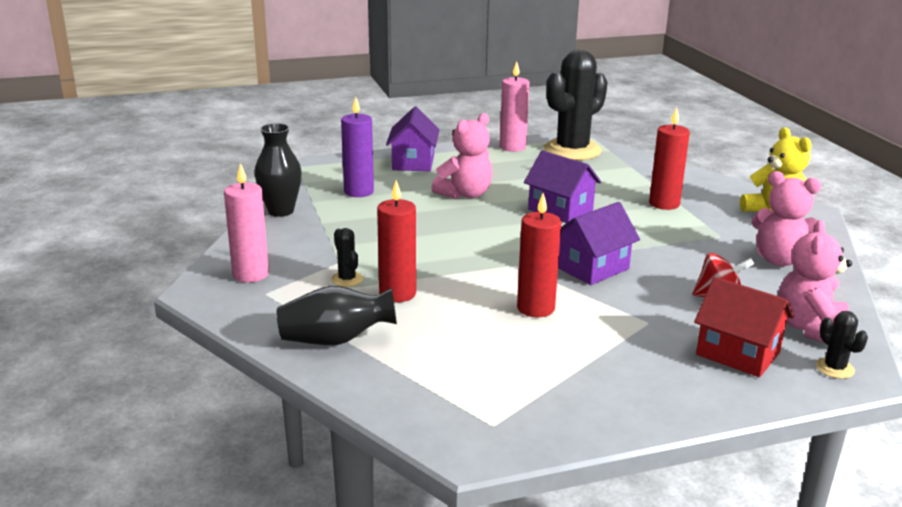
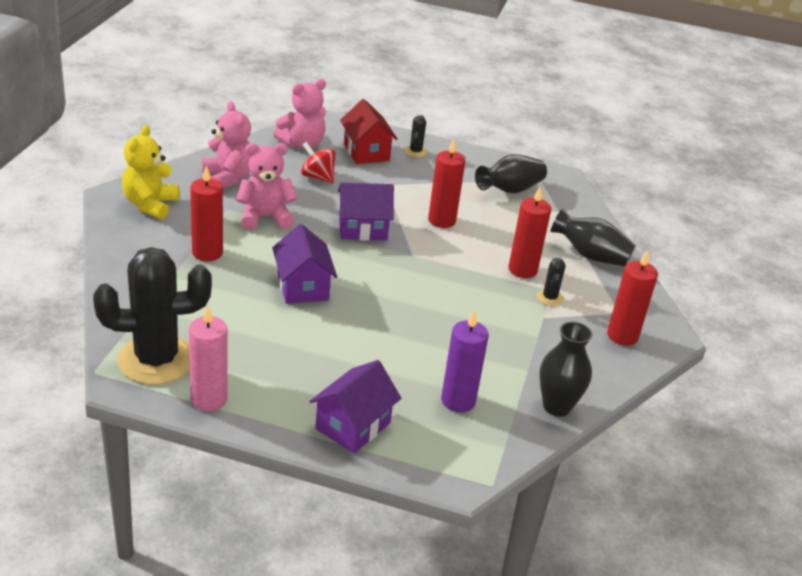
camera: 150 degrees left, 10 degrees up
(250, 274) = (622, 336): pink candle -> red candle
(465, 194) = (359, 346): pink teddy bear -> pink teddy bear (265, 217)
(511, 385) = (510, 190): none -> black vase
(834, 368) = (331, 127): black cactus -> black cactus (415, 151)

